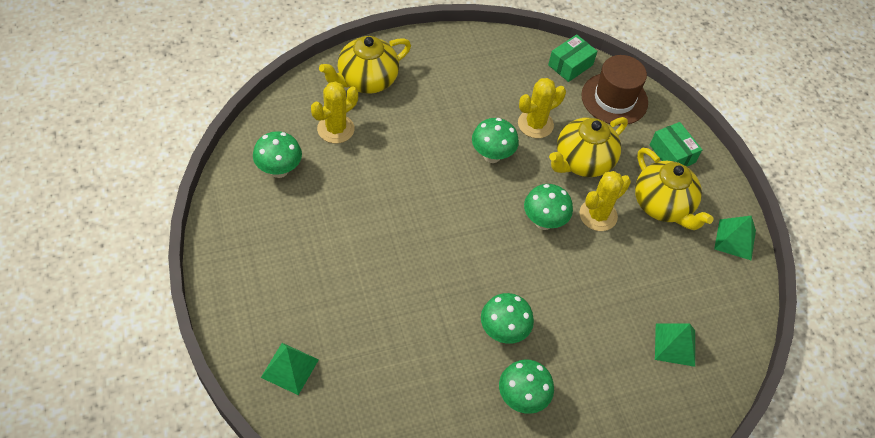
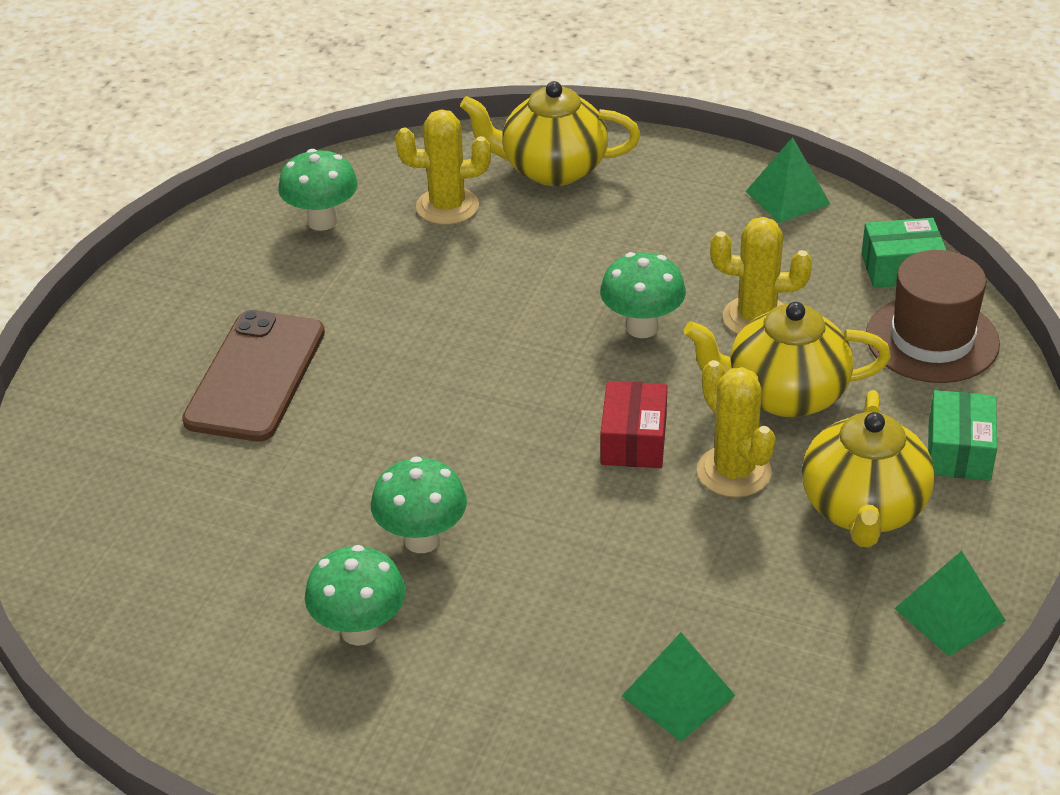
camera: 45 degrees right, 15 degrees down
(290, 368) = (98, 435): green pyramid -> green pyramid (787, 197)
(337, 285) = (256, 376): none -> brown phone
(543, 222) = (634, 440): green mushroom -> red box
(598, 215) = (734, 472): yellow cactus -> yellow cactus turned 60 degrees clockwise

